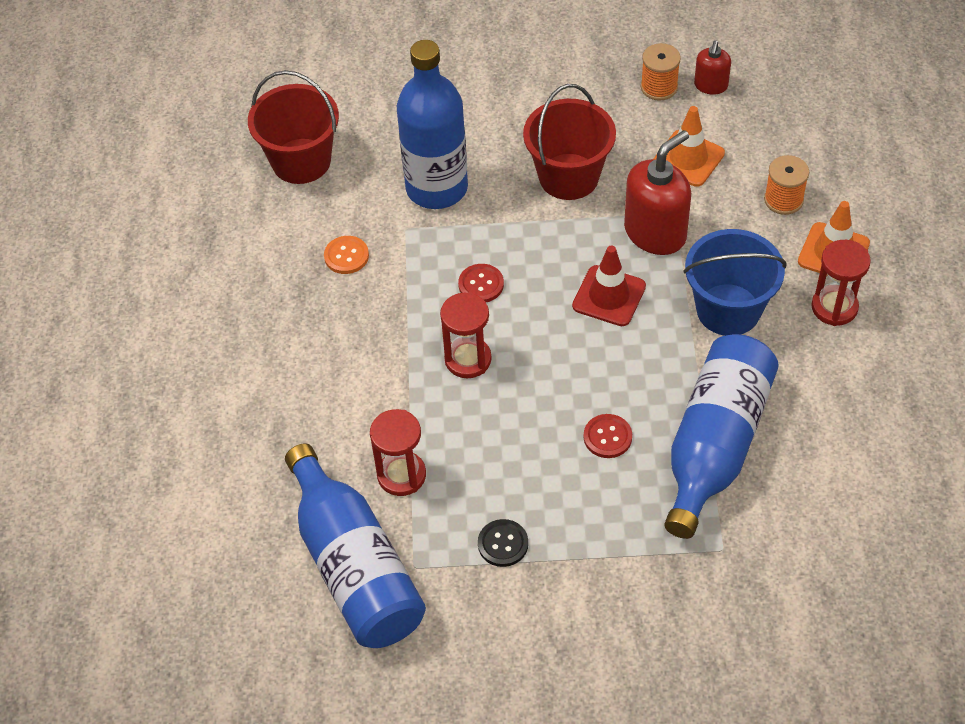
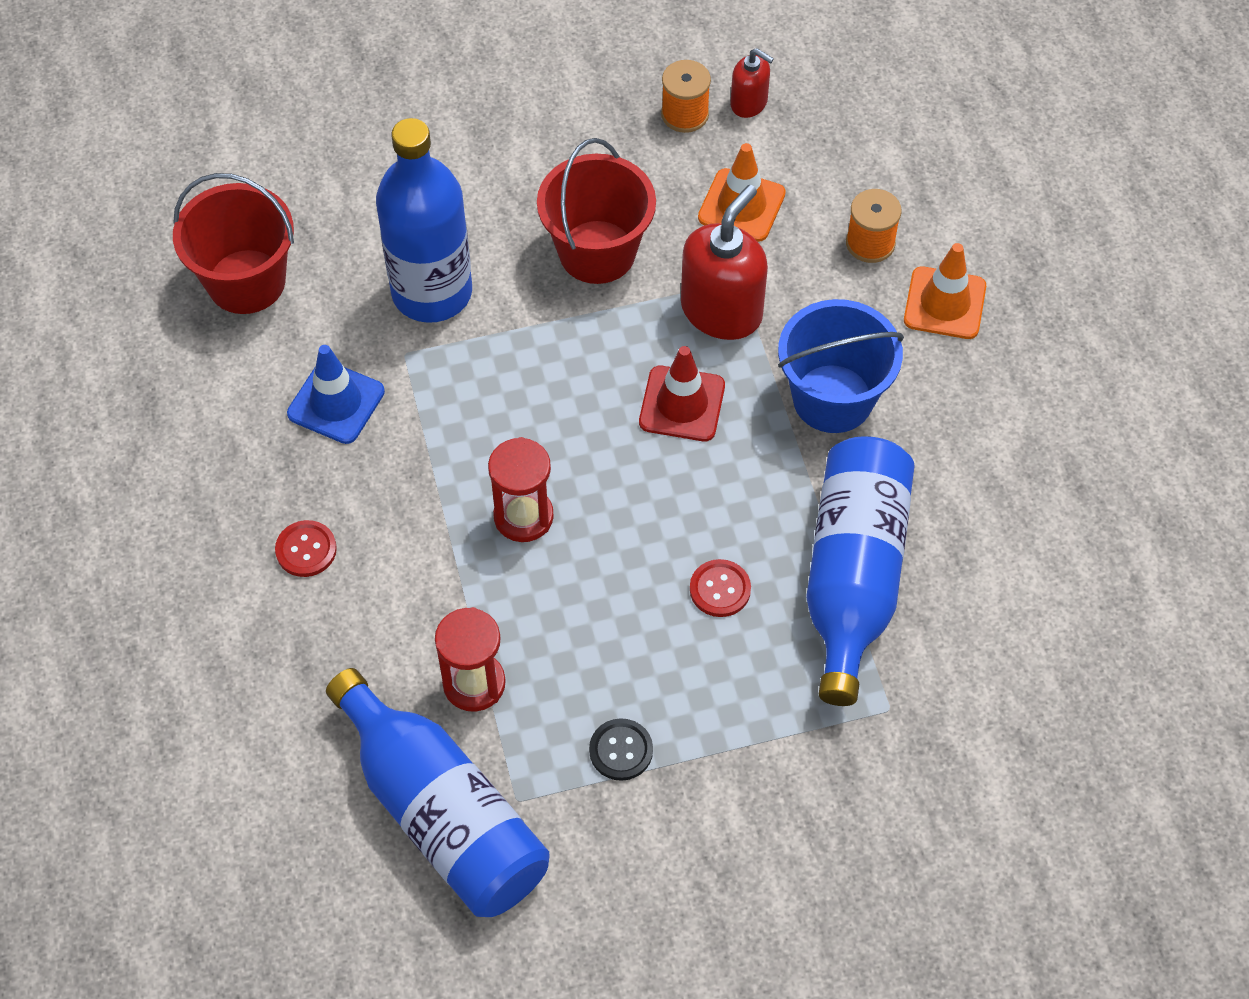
camera: 15 degrees left, 5 degrees up
(346, 256) = (336, 403): orange button -> blue traffic cone
(481, 284) = (518, 414): red button -> red button (306, 550)
(710, 85) = (749, 103): red soap dispenser -> red soap dispenser turned 60 degrees counterclockwise
(834, 307) = (960, 375): red hourglass -> none

